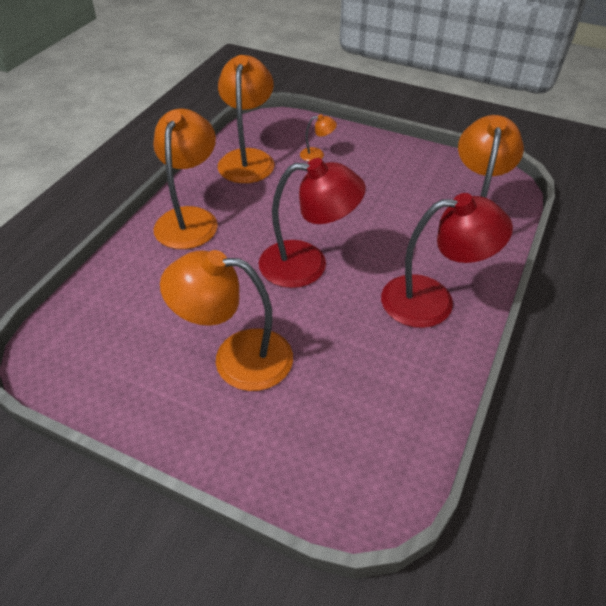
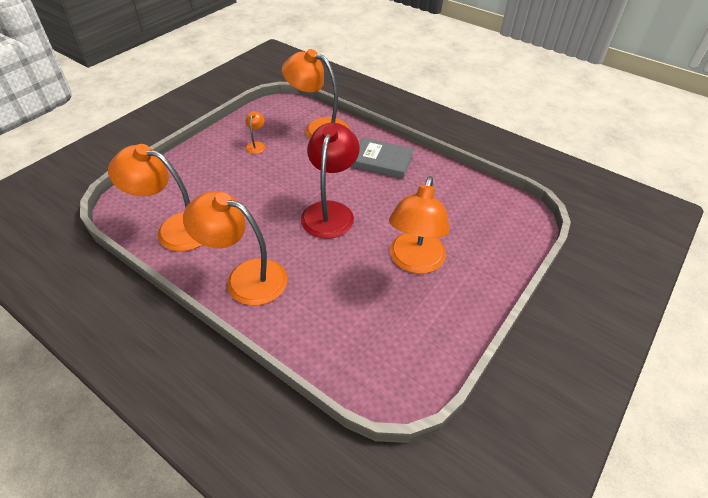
camera: 80 degrees left, 0 degrees up
(317, 154) = (195, 184): orange lamp -> orange lamp (256, 145)
(432, 300) = (382, 160): red lamp -> grey book

